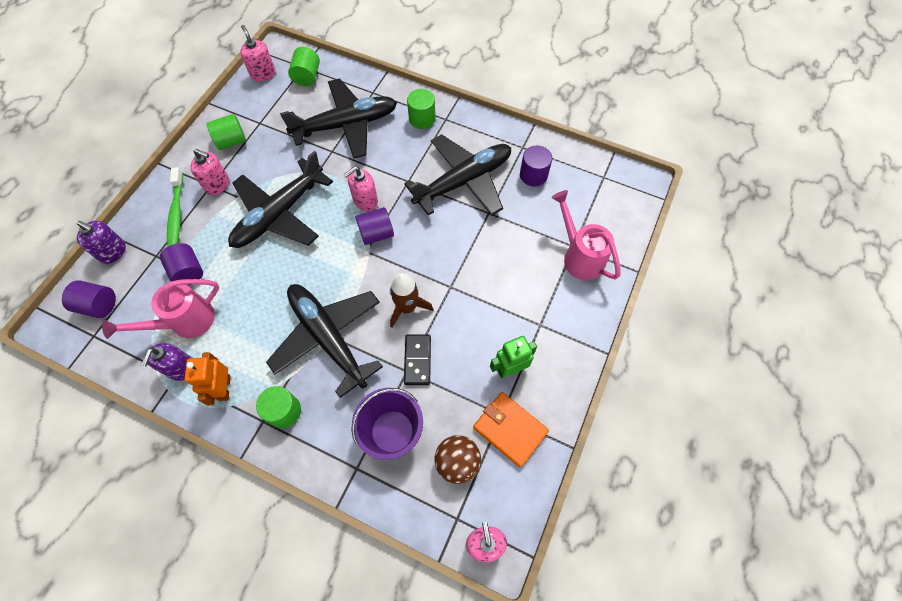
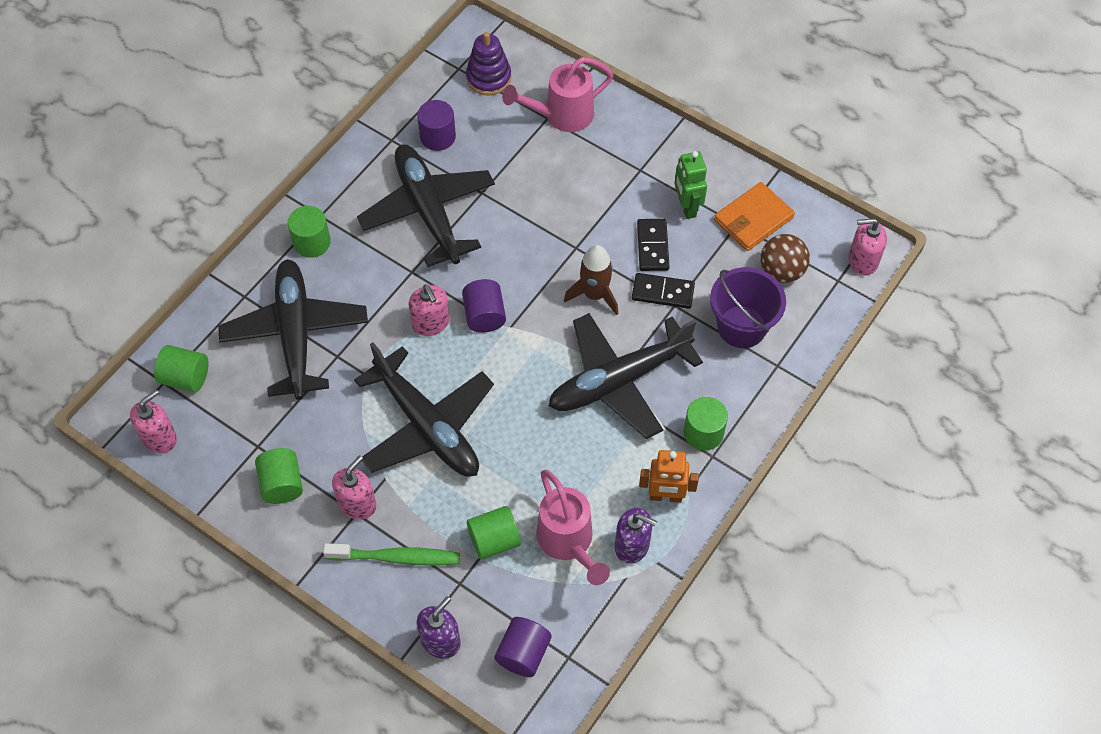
camera: 80 degrees left, 5 degrees down
(188, 272) = (494, 540): purple cylinder -> green cylinder
(263, 74) = (159, 438): pink soap dispenser -> pink soap dispenser turned 150 degrees clockwise
(462, 346) = (653, 246): none -> black domino
(601, 198) = (488, 78): none -> purple stacking toy

